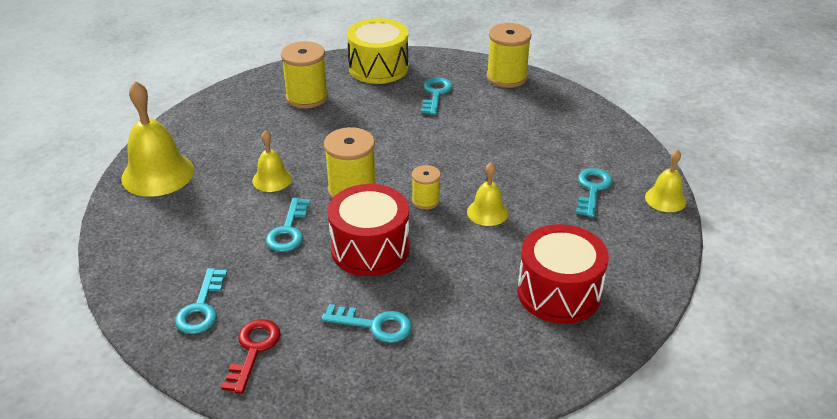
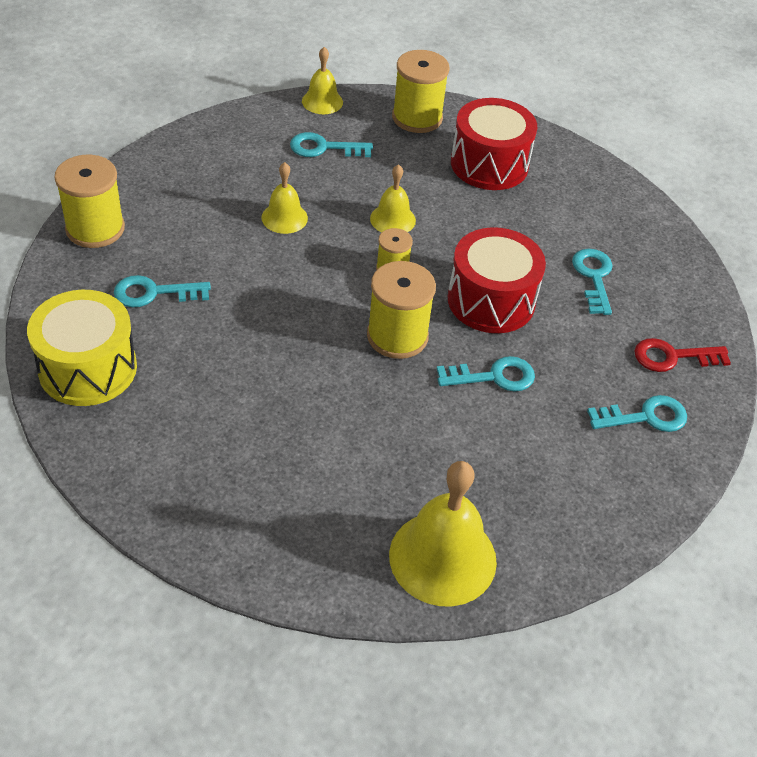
camera: 110 degrees left, 10 degrees up
(272, 179) = (406, 420): yellow bell -> yellow bell (284, 217)
(307, 97) = (193, 436): yellow spool -> yellow spool (417, 118)

